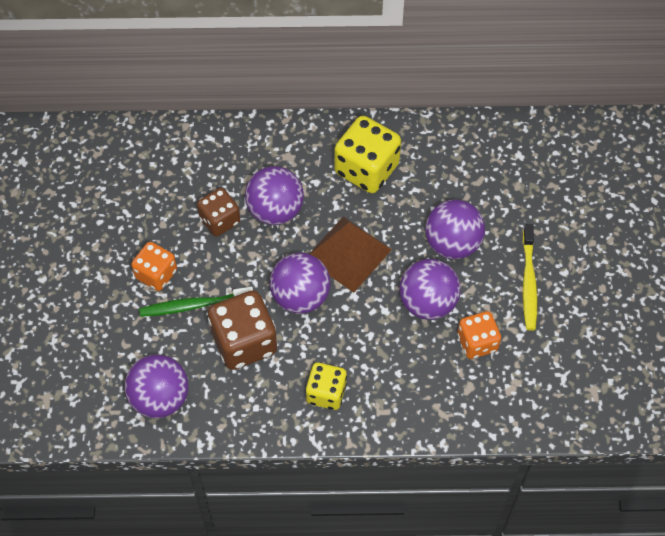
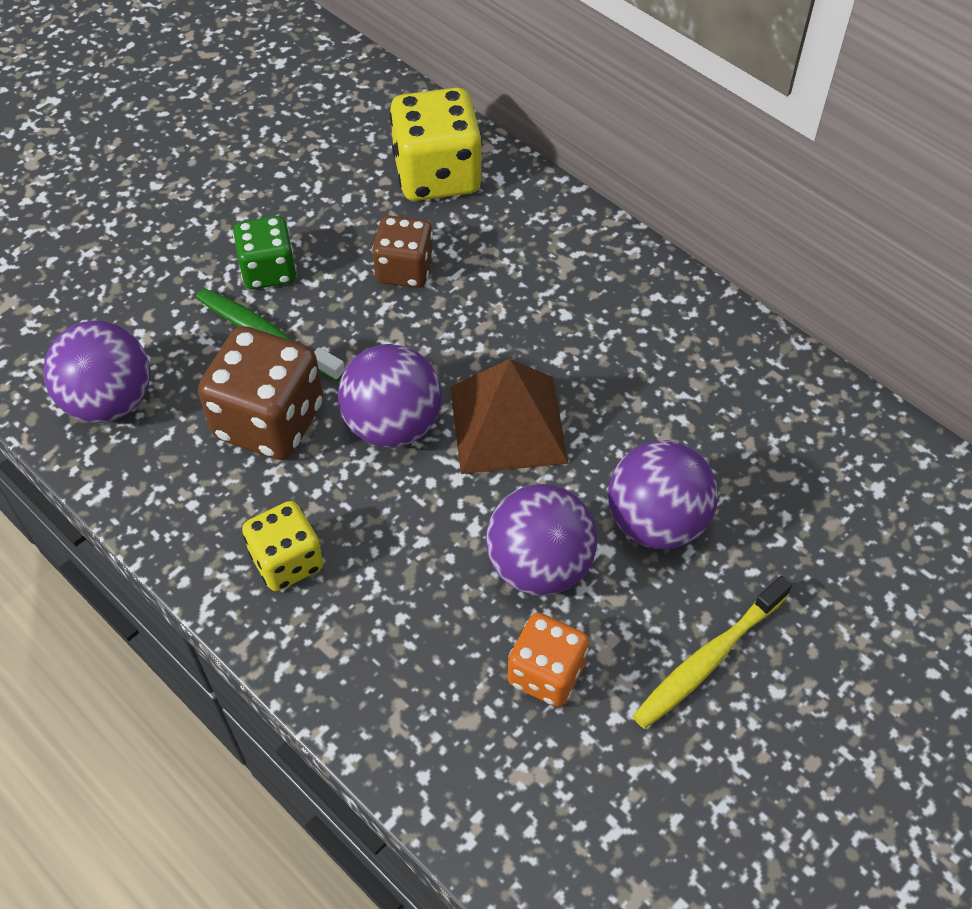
camera: 45 degrees right, 5 degrees down
(156, 274) = (269, 271): orange dice -> green dice
(275, 210) = (479, 307): purple ball -> none
(366, 169) = (645, 347): yellow dice -> yellow dice (437, 175)

